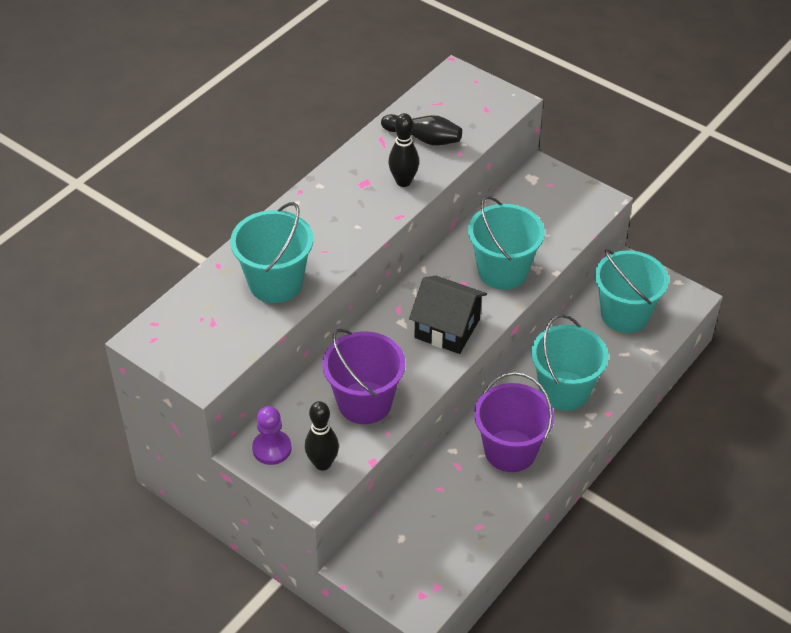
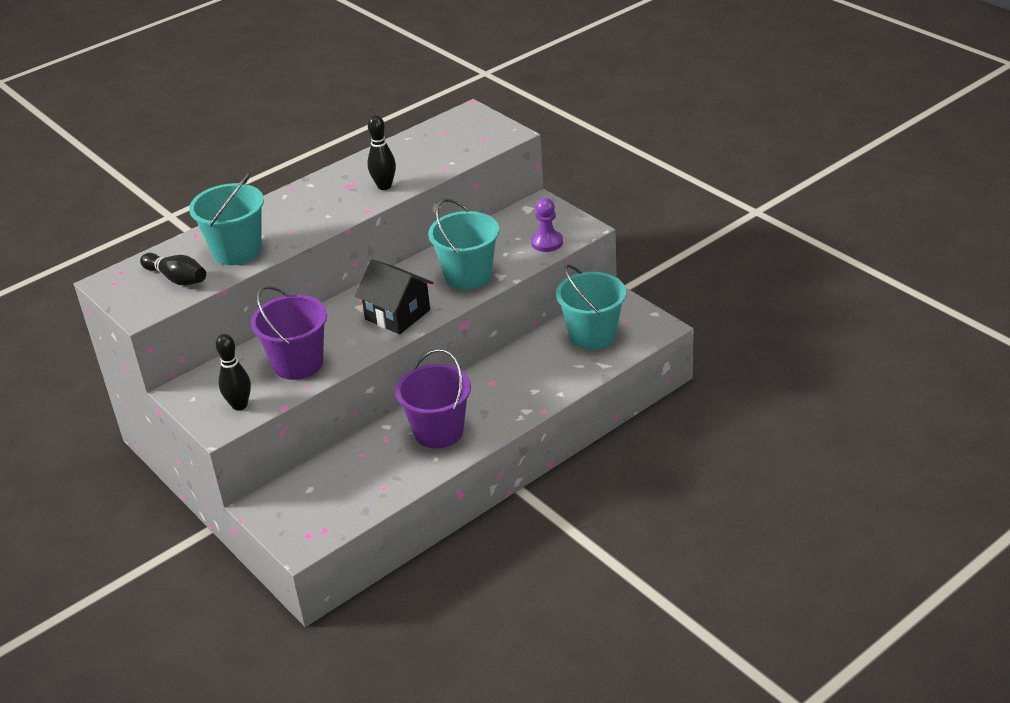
camera: 15 degrees right, 10 degrees down
(272, 448) = (201, 390): purple pawn -> purple pawn (547, 242)
(424, 138) = (418, 156): black bowling pin -> black bowling pin (177, 278)
(564, 391) = (509, 389): turquoise bucket -> none

